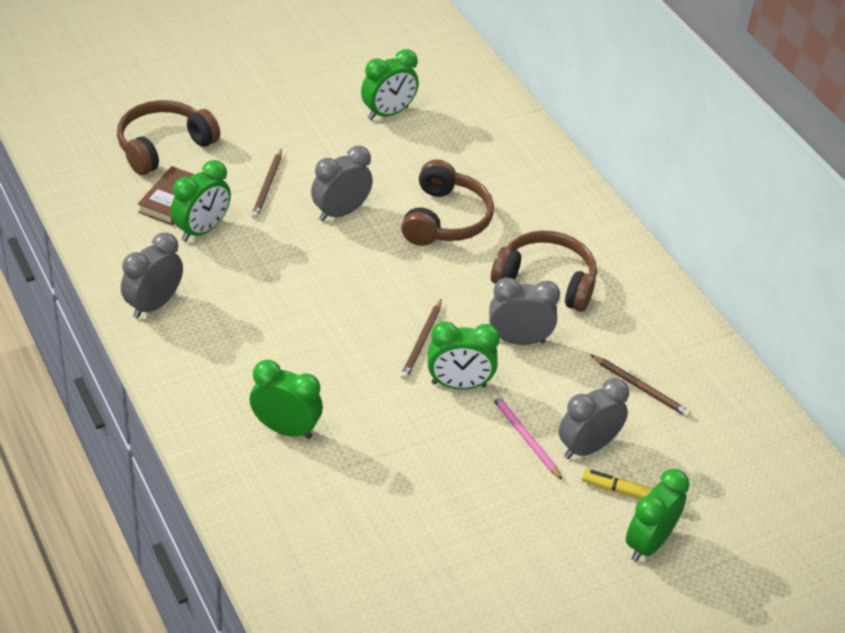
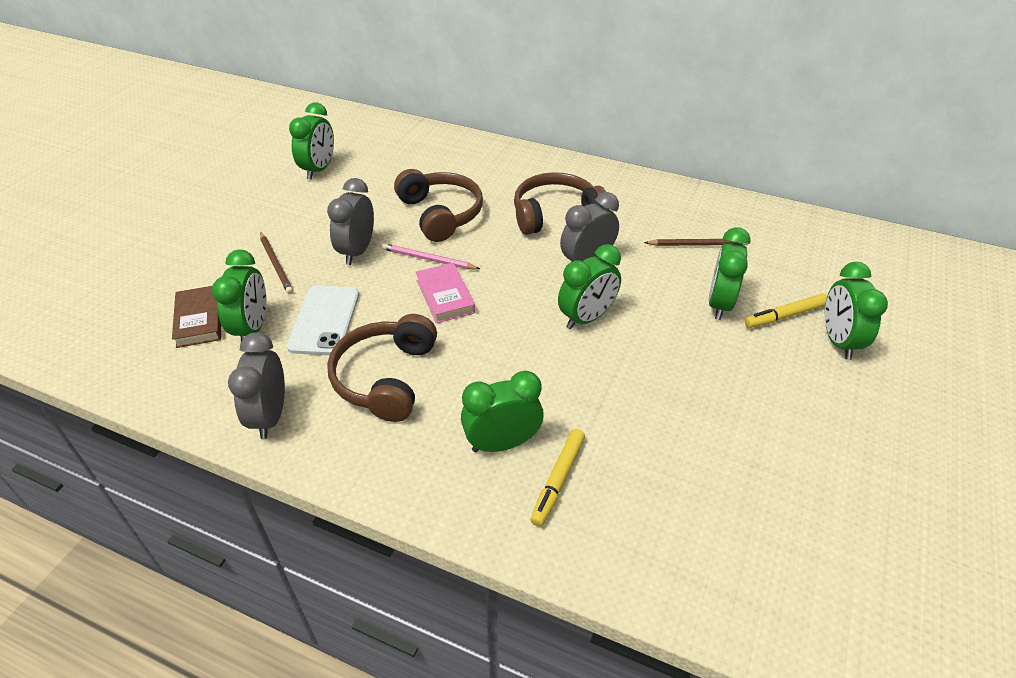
camera: 35 degrees left, 0 degrees up
(163, 146) = (149, 283): brown headphones -> brown headphones (386, 377)
(257, 256) = (324, 320): none -> white phone
(295, 478) = (558, 480): none -> yellow marker
(367, 295) = (445, 296): none -> pink book
(421, 342) = (524, 305): brown pencil -> none
(525, 437) = (675, 324): pink pencil -> pink pencil (428, 259)
(587, 447) = (719, 304): grey clock -> green clock

